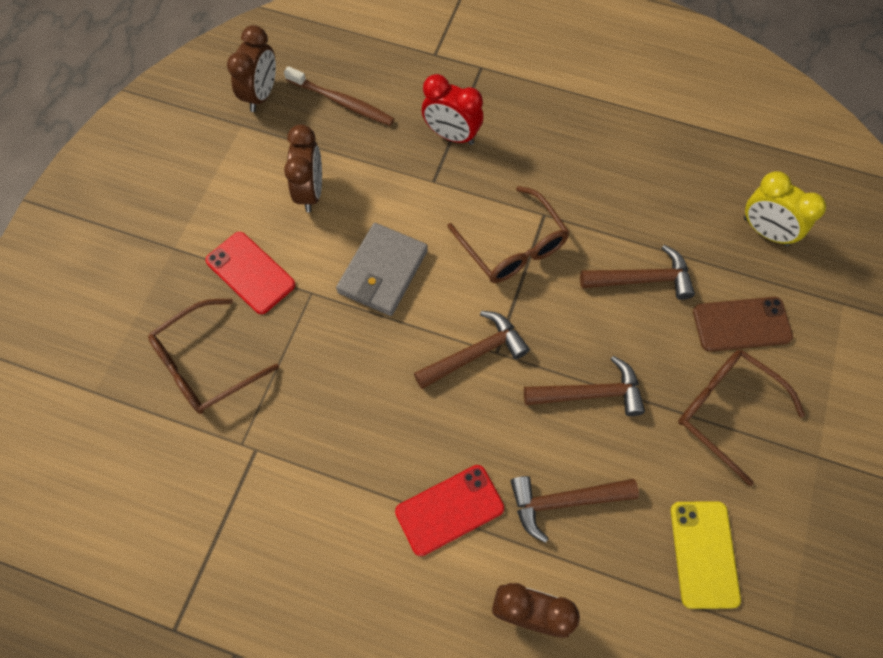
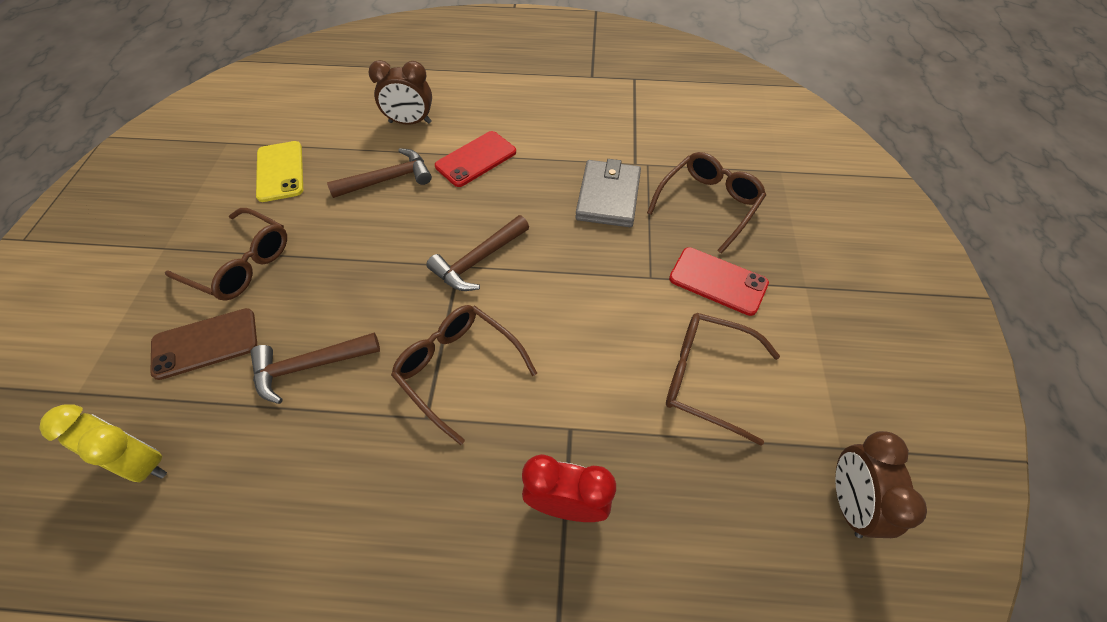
camera: 165 degrees right, 10 degrees down
(310, 192) = (706, 378): brown clock -> brown glasses
(342, 102) = (735, 521): brown toothbrush -> none
(383, 271) = (590, 311): grey wallet -> grey wallet (608, 197)
(590, 393) = (367, 252): brown hammer -> none

